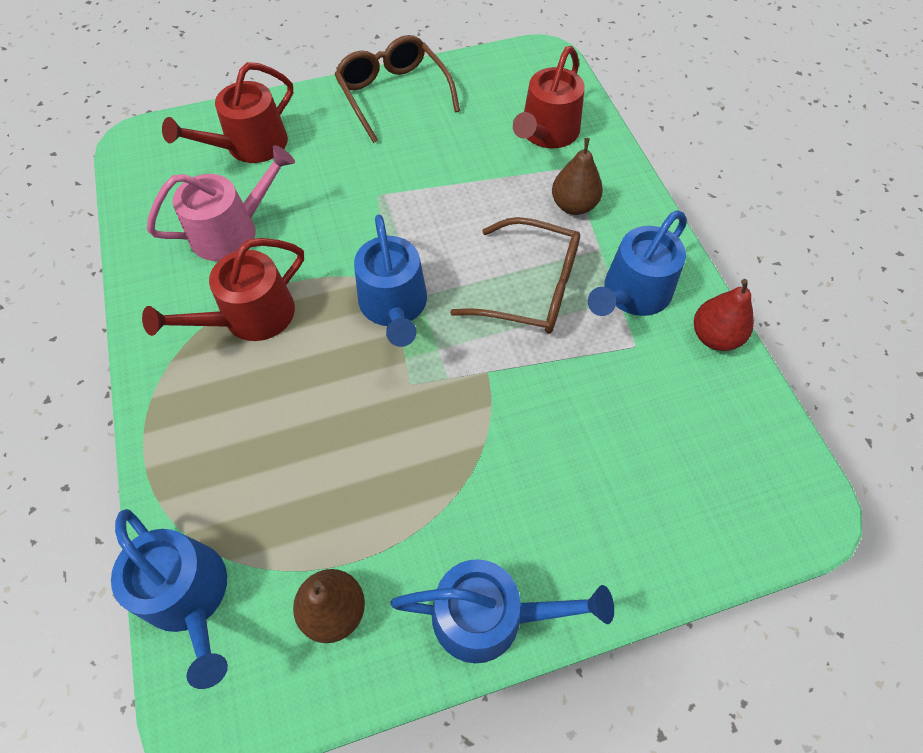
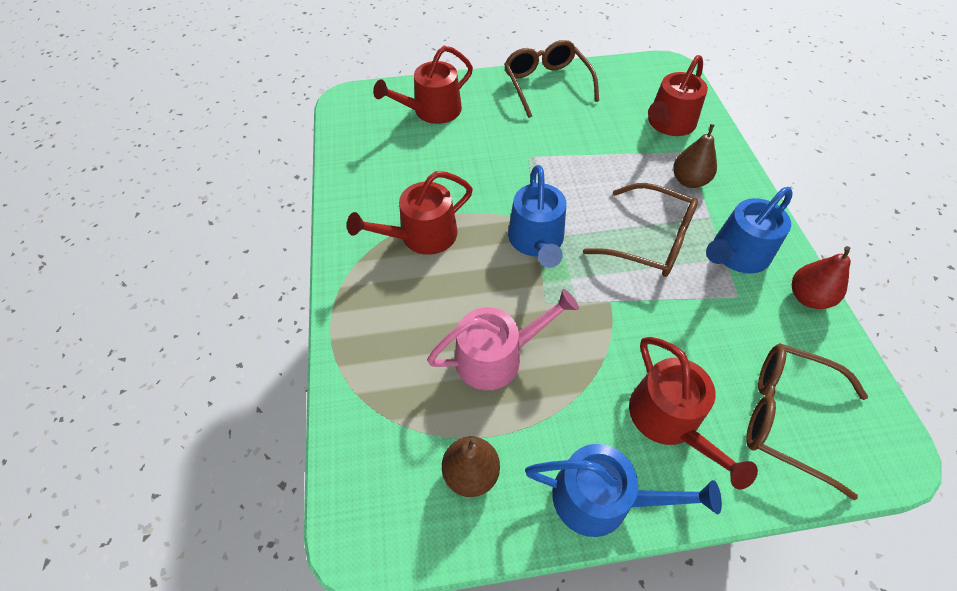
camera: 10 degrees right, 5 degrees down
(190, 596) = (356, 443): blue watering can -> none
(232, 231) = (413, 171): pink watering can -> pink watering can (496, 356)
(563, 509) = (669, 420): none -> red watering can
(694, 485) = (786, 417): none -> brown glasses

